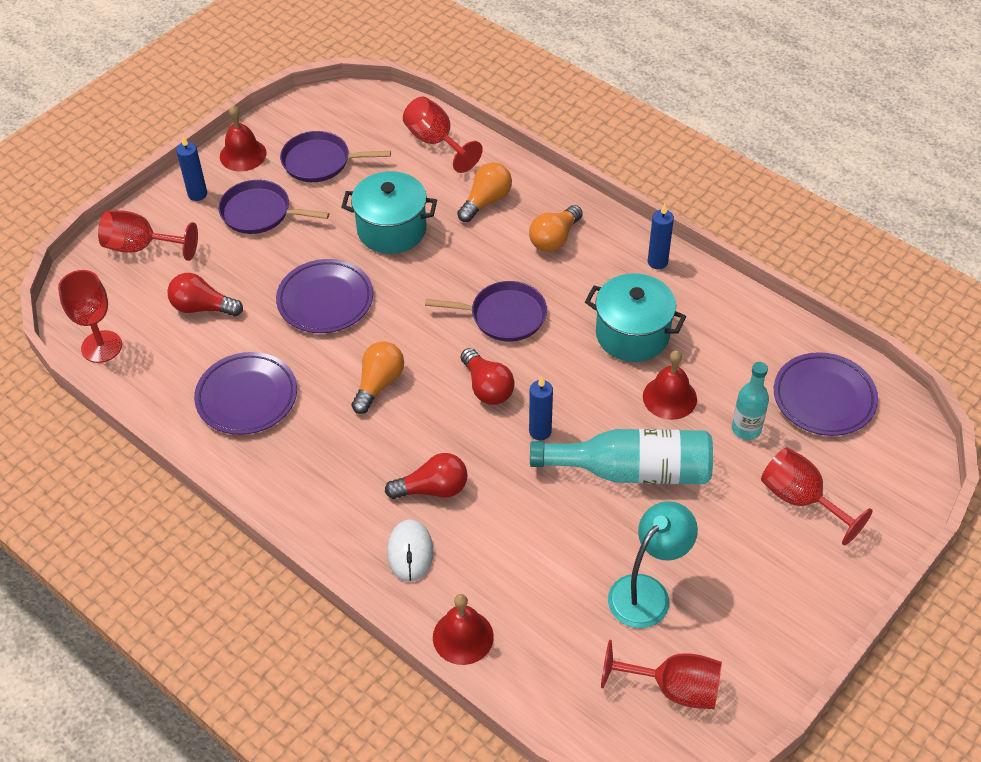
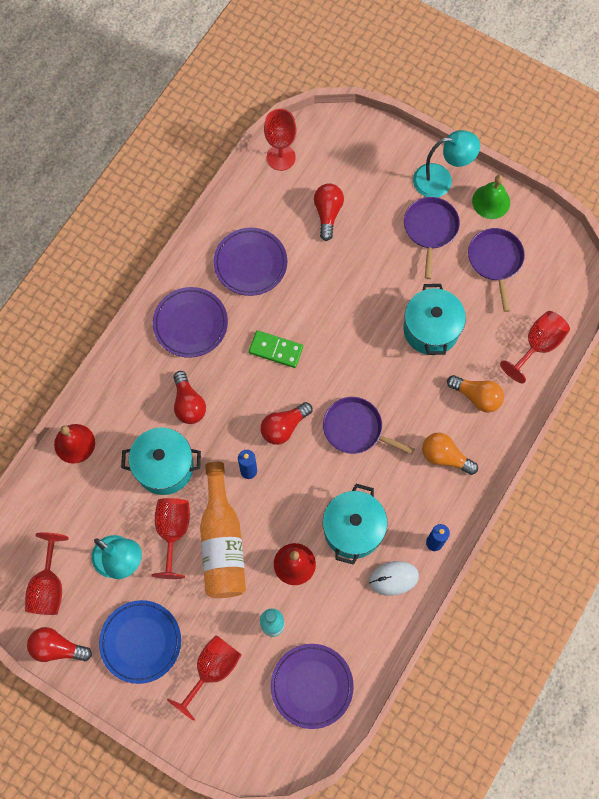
camera: 80 degrees right, 20 degrees up
(141, 247) = (379, 156): red goblet -> red goblet (173, 532)
(197, 194) = (441, 180): blue candle -> turquoise lamp
(243, 155) = (491, 201): red bell -> green bell
(325, 300) = (349, 296): purple plate -> purple plate (190, 324)
(378, 384) = (276, 350): orange light bulb -> green domino
(410, 552) = (135, 398): white mouse -> white mouse (393, 578)
(504, 316) = (356, 429): purple pan -> purple pan turned 120 degrees clockwise
(518, 526) = (164, 467): none -> turquoise pot
(631, 470) = (222, 541): turquoise bottle -> orange bottle
(761, 578) = (141, 642): none -> blue plate
(764, 684) = (57, 648): none -> red light bulb

